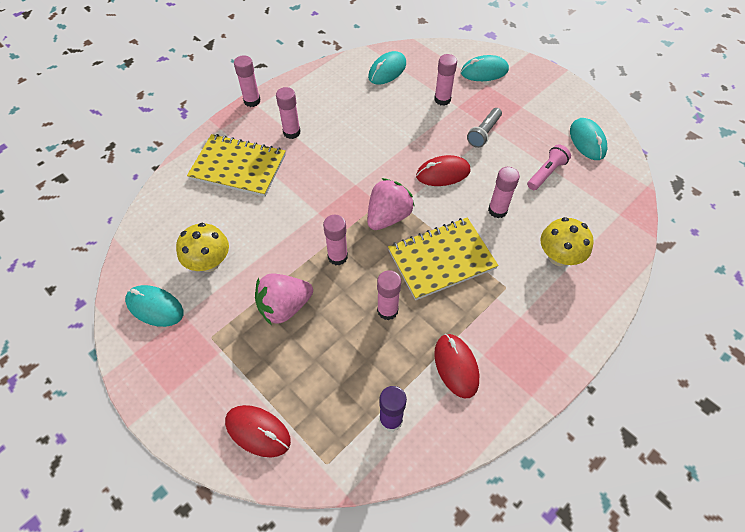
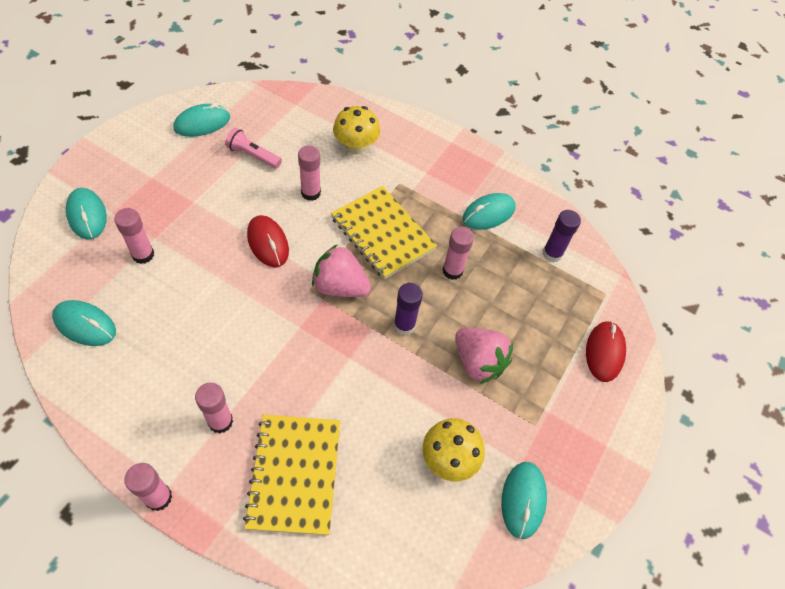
camera: 110 degrees left, 0 degrees up
(337, 257) = (404, 325): pink glue stick -> purple glue stick
(456, 366) = (488, 213): red mouse -> turquoise mouse
(484, 133) = (199, 210): grey flashlight -> none

